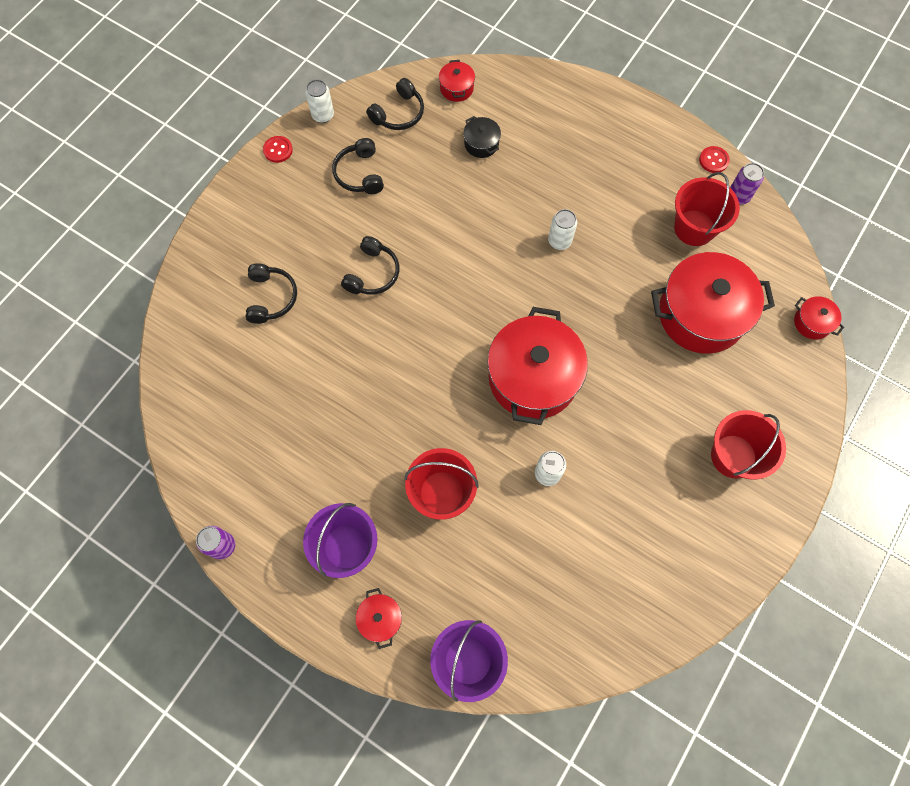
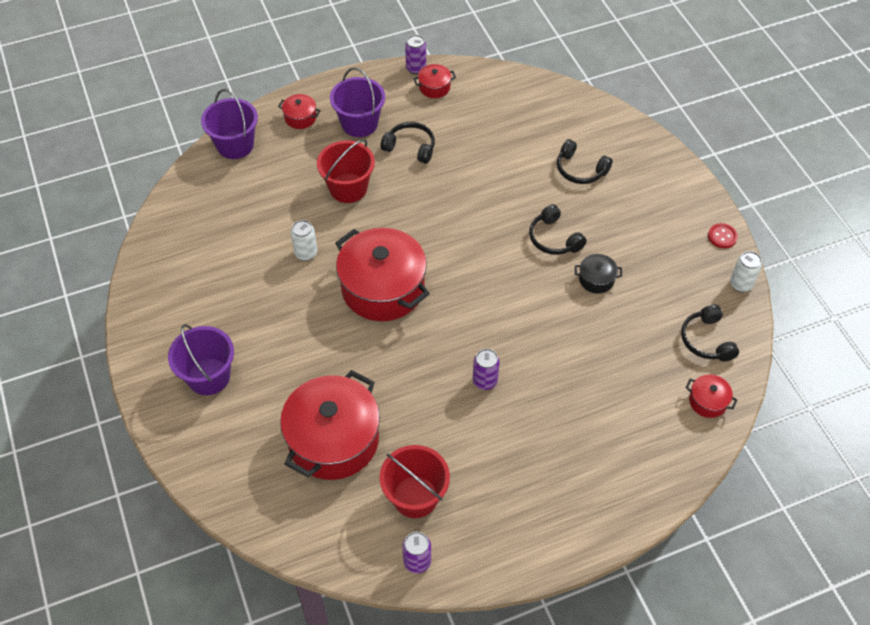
camera: 125 degrees right, 15 degrees down
(359, 174) = (658, 278): black headphones -> black headphones (410, 147)
(481, 144) = (629, 384): black pot -> black pot (596, 279)
(559, 241) = (485, 381): white can -> purple can
(713, 160) = (471, 570): red button -> none
(733, 456) = (208, 376): red bucket -> purple bucket
(812, 322) = (252, 523): red pot -> red pot (434, 87)

